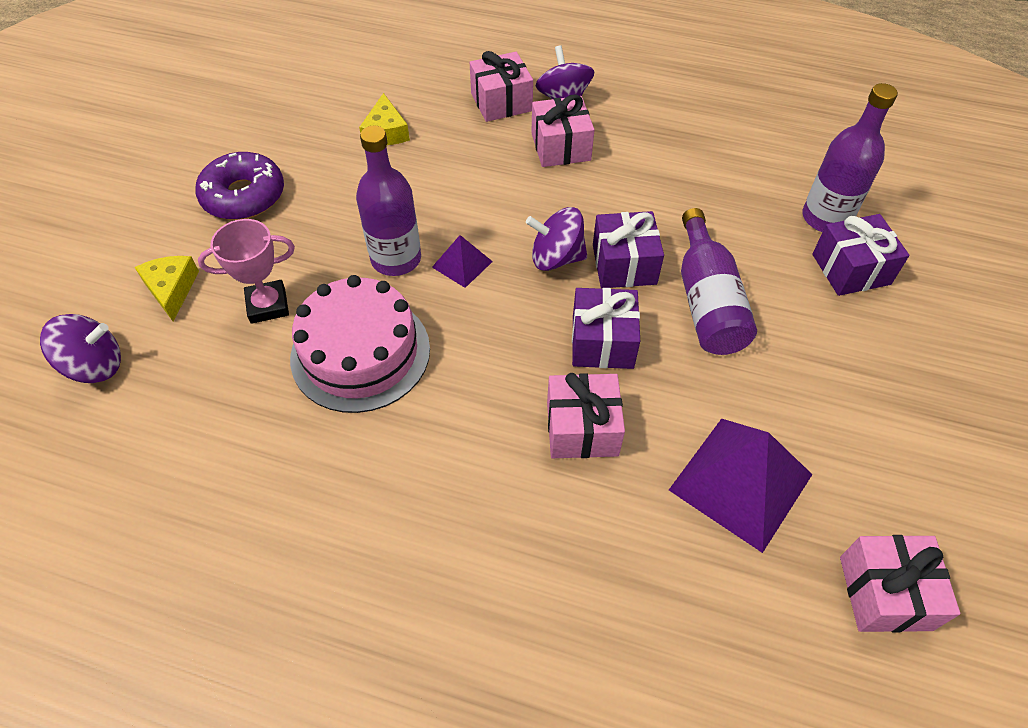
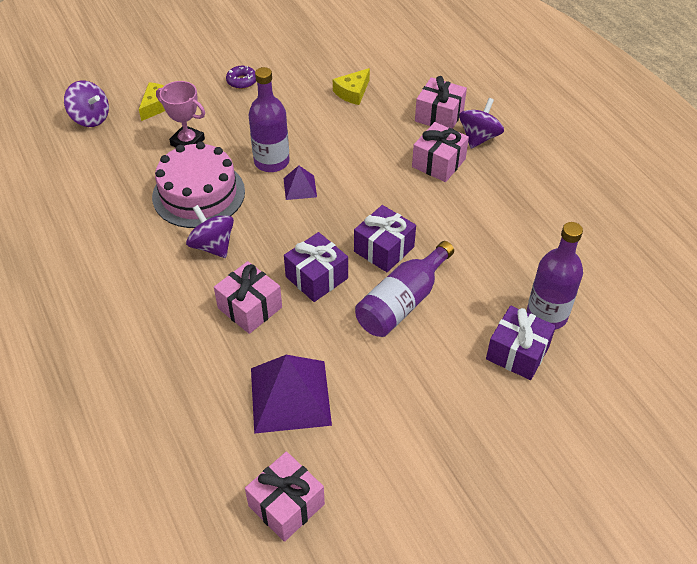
camera: 45 degrees right, 5 degrees down
(244, 196) = (242, 81): purple donut -> purple donut, size x0.54
(556, 258) = (352, 219): purple spinning top -> purple spinning top (212, 246)

